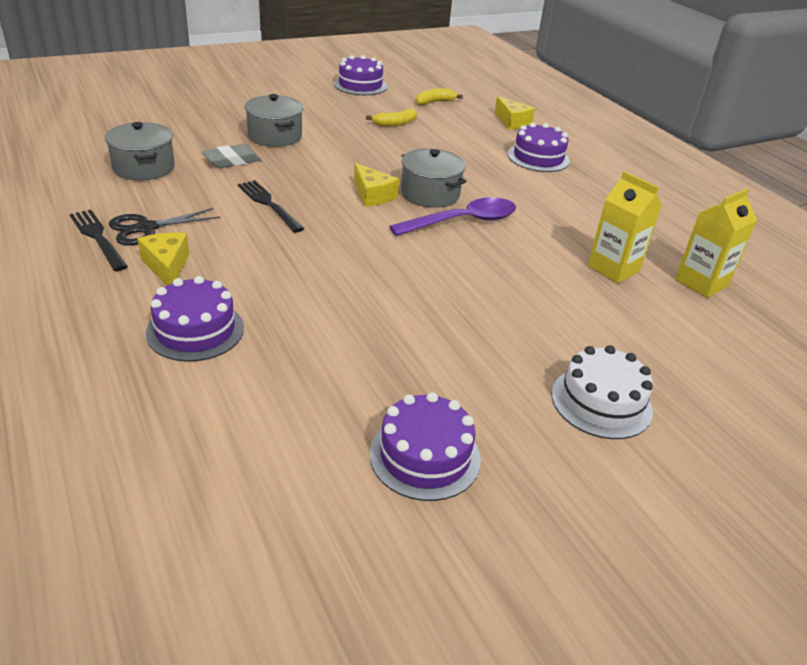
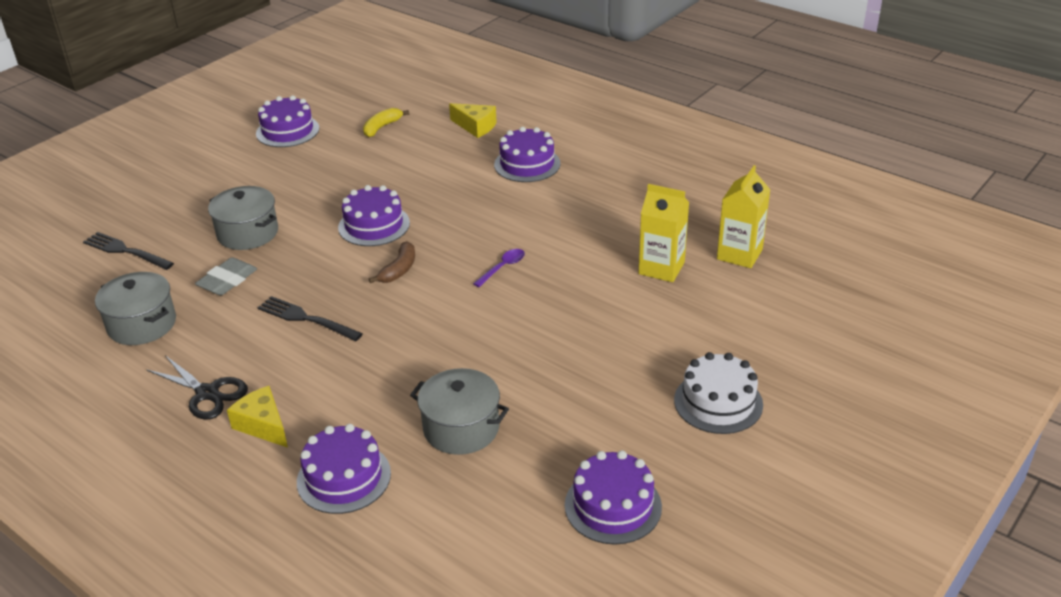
camera: 20 degrees left, 0 degrees up
(98, 238) = (167, 422): black fork -> black fork (126, 251)
(146, 228) = (207, 393): black scissors -> black scissors turned 90 degrees counterclockwise
(372, 195) = (399, 270): yellow cheese -> brown banana
(376, 160) = (374, 225): none -> purple cake
(395, 124) = (360, 171): yellow banana -> none
(430, 194) = (452, 247): grey pot -> grey pot (461, 428)
(462, 221) = (502, 267): purple spoon -> purple spoon, size x0.50

